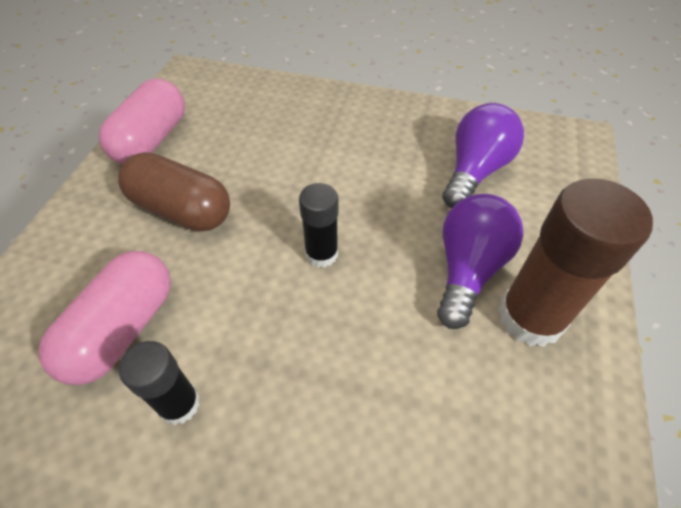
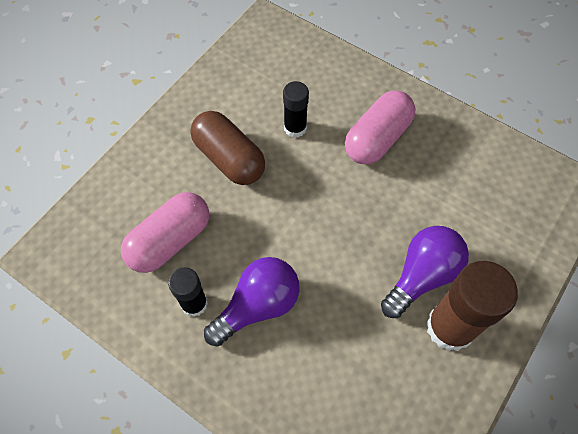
camera: 20 degrees right, 10 degrees up
(152, 140) = (222, 86): pink capsule -> pink capsule (377, 138)
(321, 254) = (319, 228): black glue stick -> black glue stick (295, 128)
(475, 171) = (468, 193): purple light bulb -> purple light bulb (258, 306)

